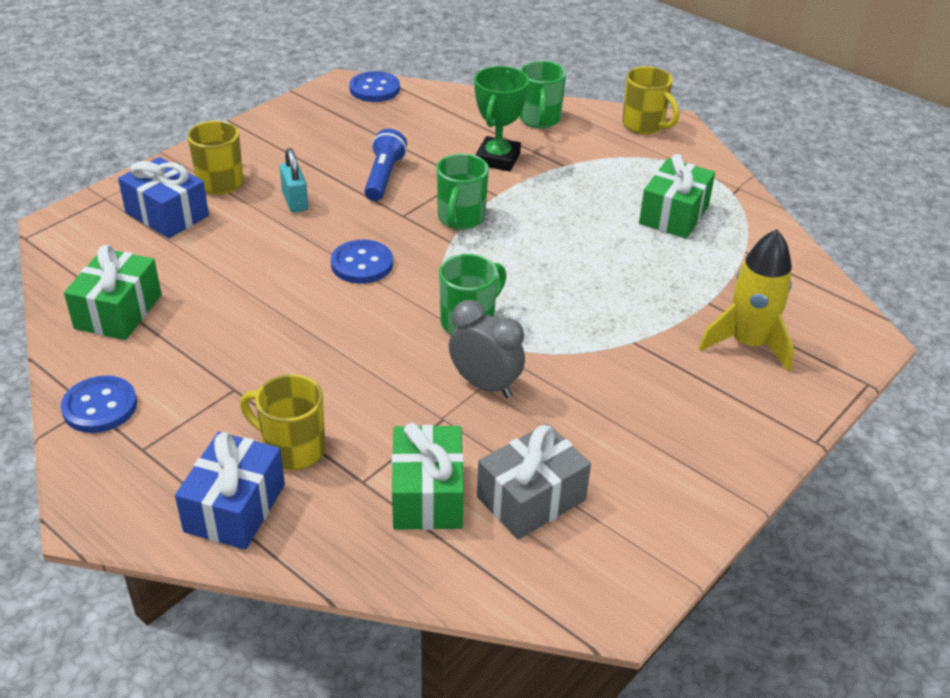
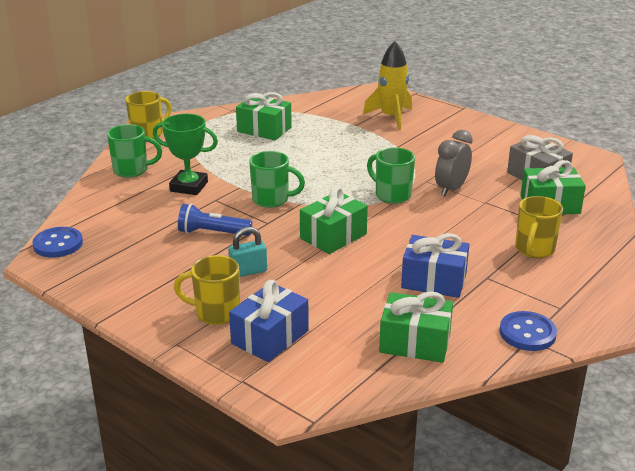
camera: 90 degrees left, 10 degrees down
(235, 508) = (592, 265): blue gift -> blue gift (434, 280)
(362, 264) = (333, 236): blue button -> green gift

